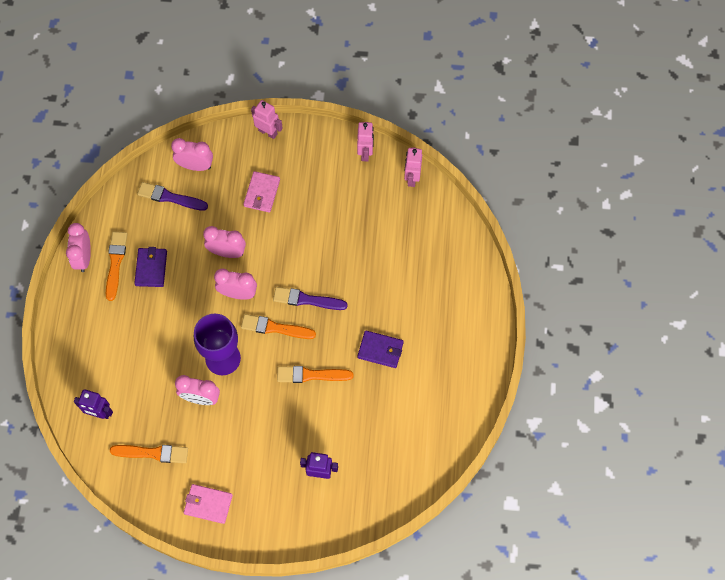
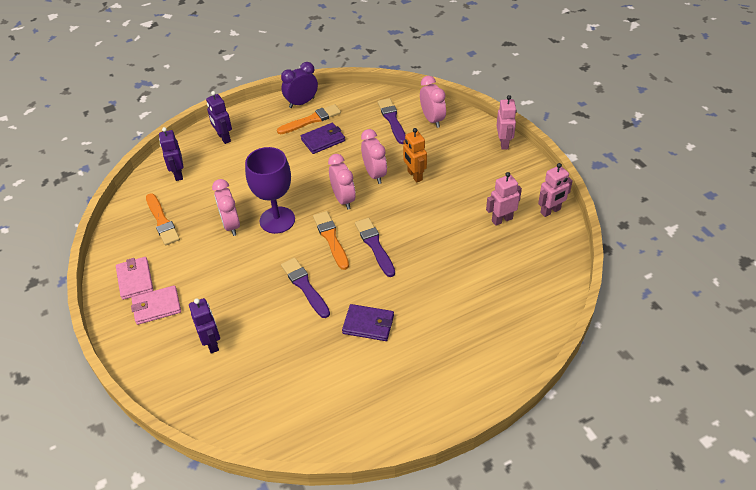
camera: 60 degrees right, 20 degrees down
(79, 350) = (224, 138): none -> purple robot
(84, 257) = (301, 102): pink clock -> purple clock
(252, 223) = (414, 175): none -> orange robot
(262, 193) = (446, 167): pink wallet -> pink wallet (156, 307)
(311, 375) = (305, 286): orange brush -> purple brush
(380, 350) = (368, 324): purple wallet -> purple wallet turned 60 degrees counterclockwise
(412, 178) = (560, 255): pink robot -> pink robot (502, 219)

